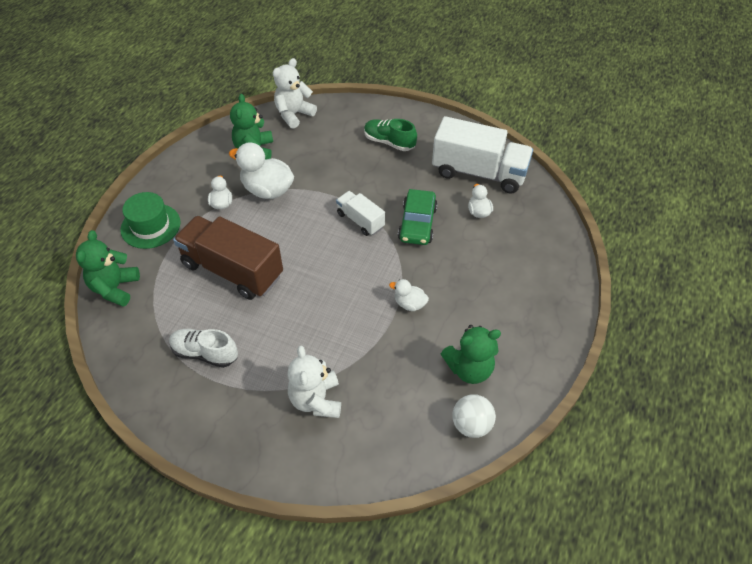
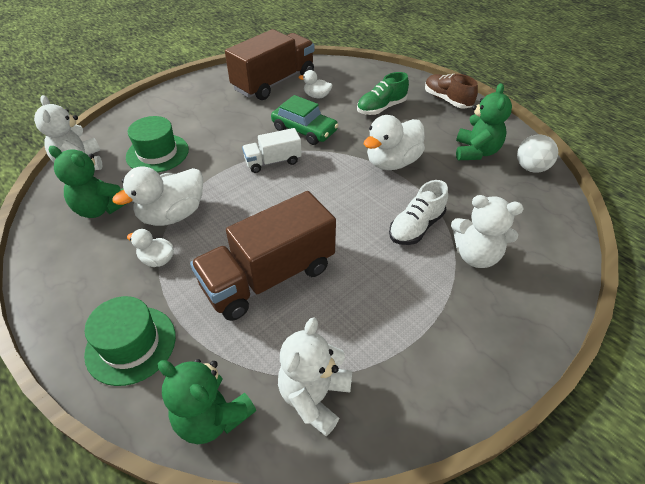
camera: 65 degrees left, 5 degrees down
(144, 334) = (314, 396): none -> white teddy bear
(205, 353) = (377, 335): white shoe -> white shoe (416, 227)
(329, 148) = (157, 153): none -> green hat
(389, 142) = (190, 115): green shoe -> green shoe (381, 108)
(409, 304) = (392, 162): white duck -> white duck, size x1.91
(479, 172) = (274, 82): white truck -> brown truck
(550, 321) = (447, 100): none -> brown shoe

